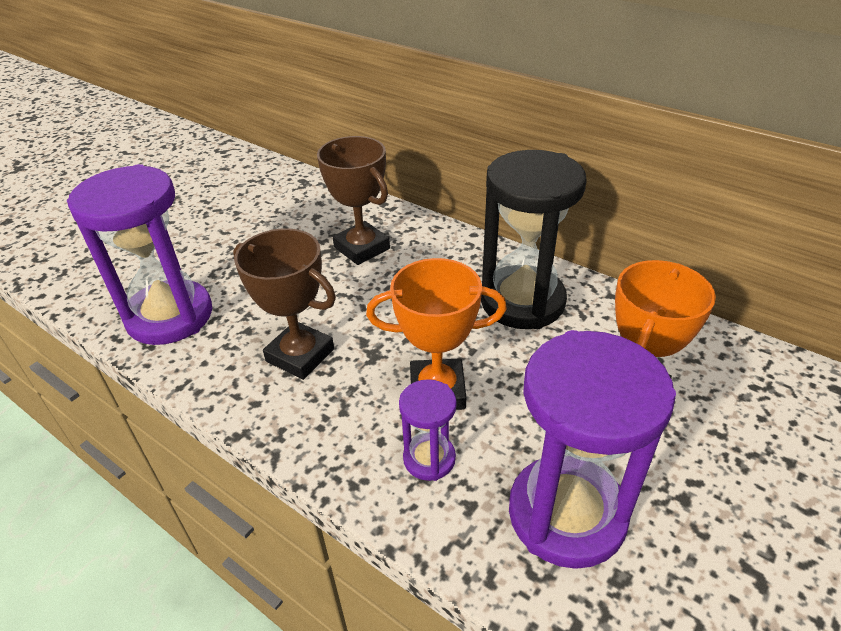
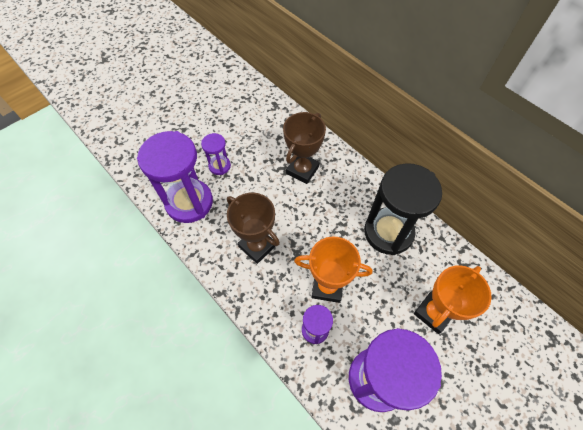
camera: 10 degrees right, 20 degrees up
(220, 263) = (219, 166): none -> purple hourglass
(362, 248) = (302, 170): brown trophy -> brown trophy turned 60 degrees clockwise

